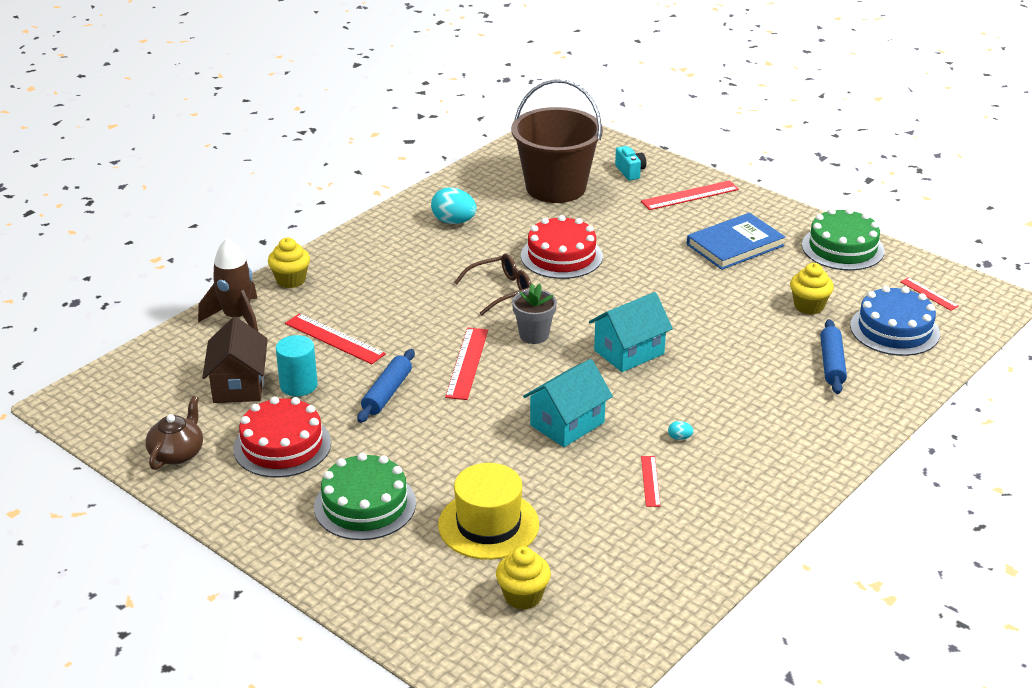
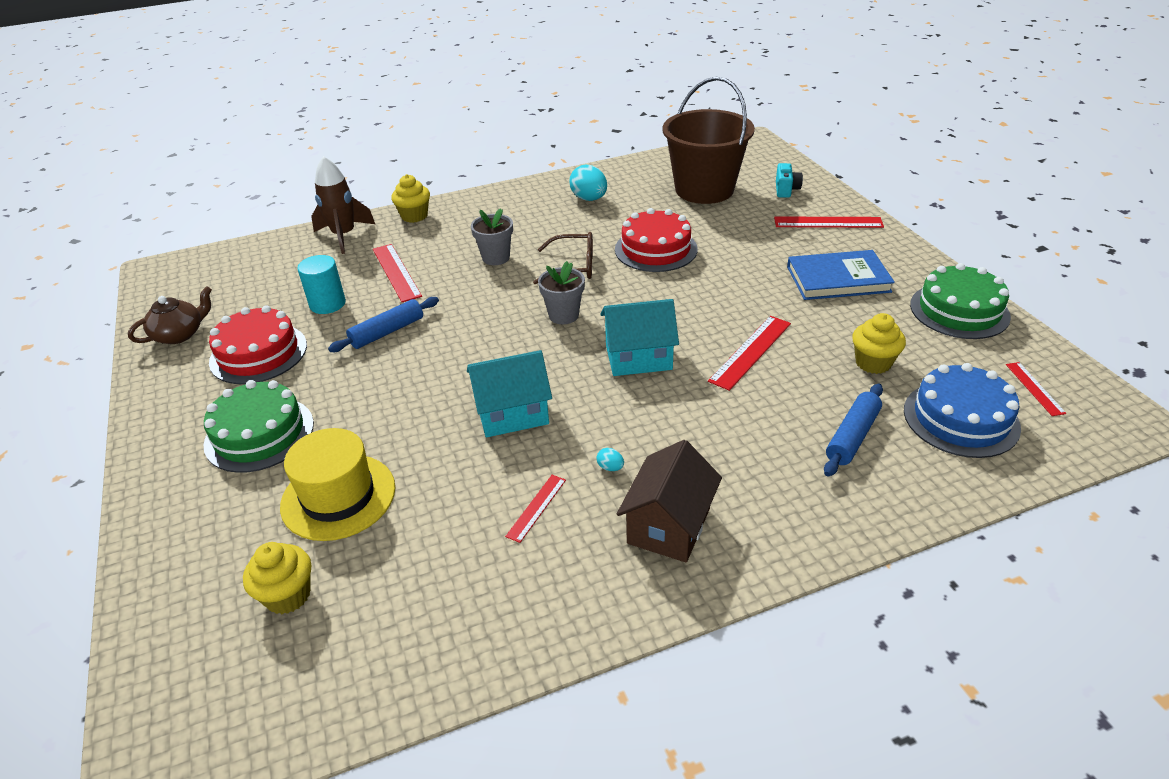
camera: 30 degrees right, 5 degrees up
(239, 385) = (285, 290): brown house -> brown house (669, 526)
(419, 300) = (496, 258): none -> grey flower pot
(467, 363) = (480, 324): red ruler -> red ruler (750, 351)

